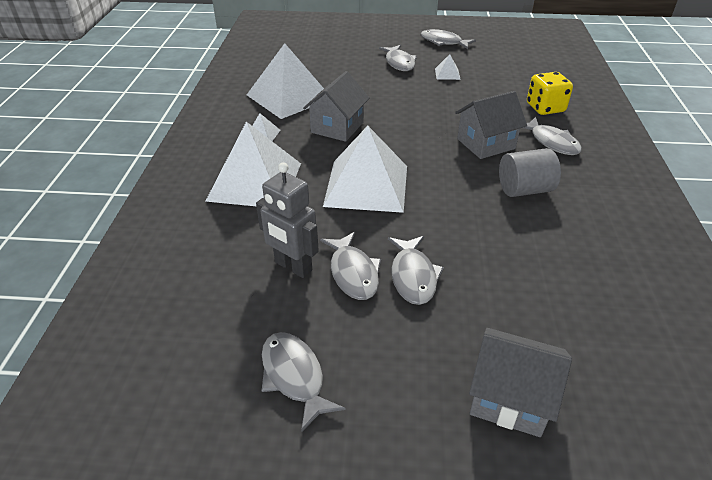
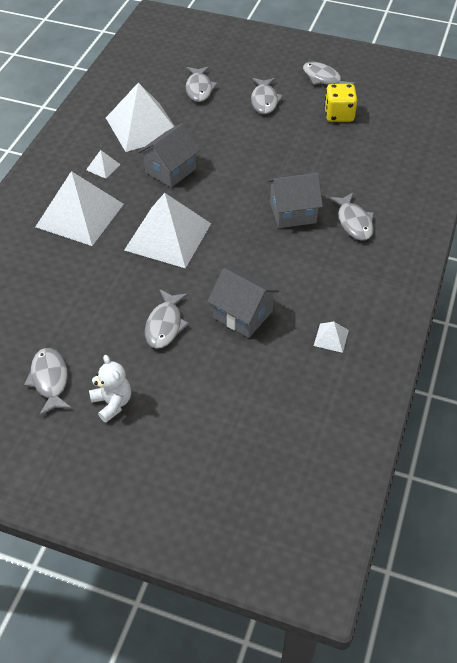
camera: 15 degrees right, 10 degrees up
(293, 267) = (80, 298): grey robot -> none
(353, 273) = (122, 313): grey fish -> grey fish (199, 89)
(395, 388) = (112, 403): none -> white teddy bear
(447, 74) = (304, 123): white pyramid -> white pyramid (331, 338)
(510, 398) = (185, 427): grey house -> grey house (243, 315)
(524, 190) = (298, 266): grey cylinder -> none
(545, 108) = (374, 182): yellow dice -> yellow dice (339, 115)

